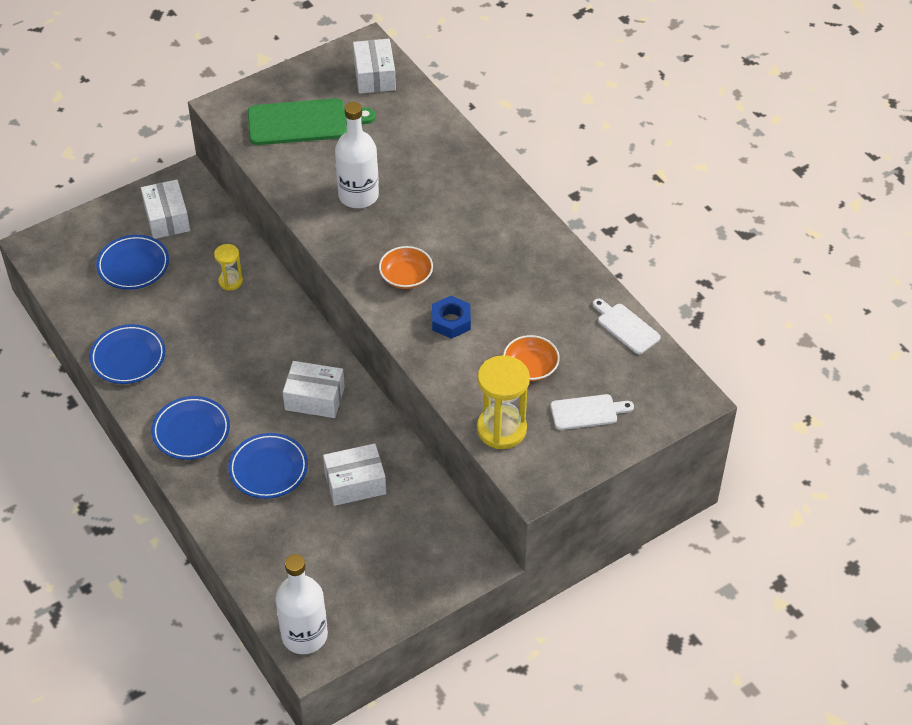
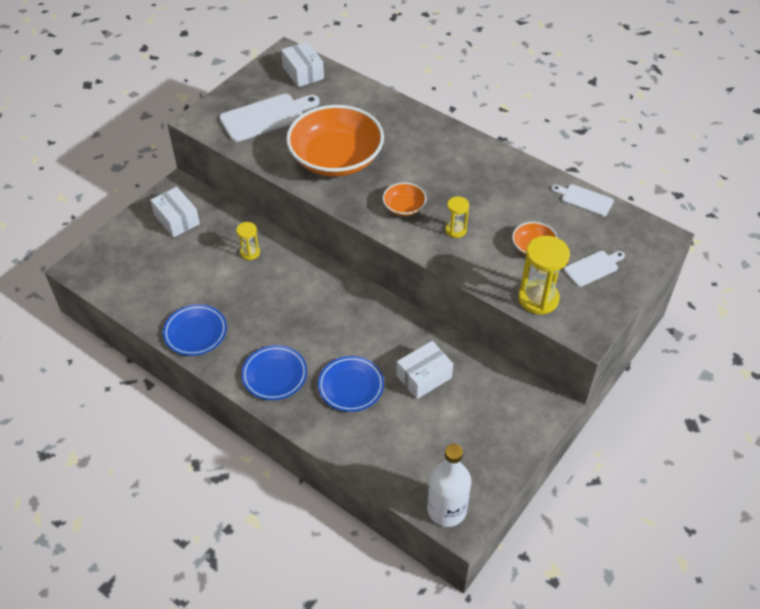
camera: 20 degrees left, 0 degrees up
(133, 265) = (166, 261): blue plate -> none
(303, 122) = (266, 117): green cutting board -> white cutting board
(314, 398) = (359, 321): white box -> none
(358, 195) = (336, 158): white bottle -> orange bowl
(451, 321) = (456, 230): blue nut -> yellow hourglass

